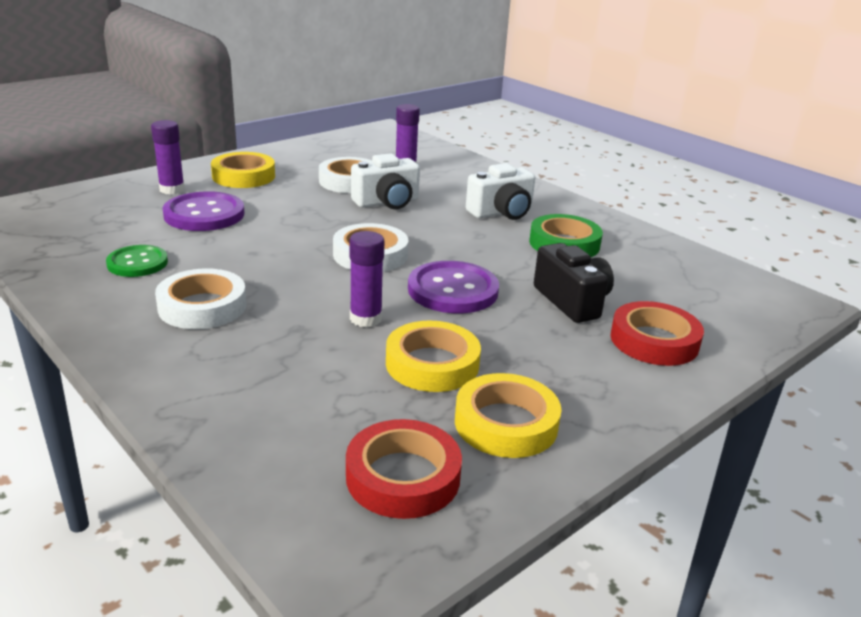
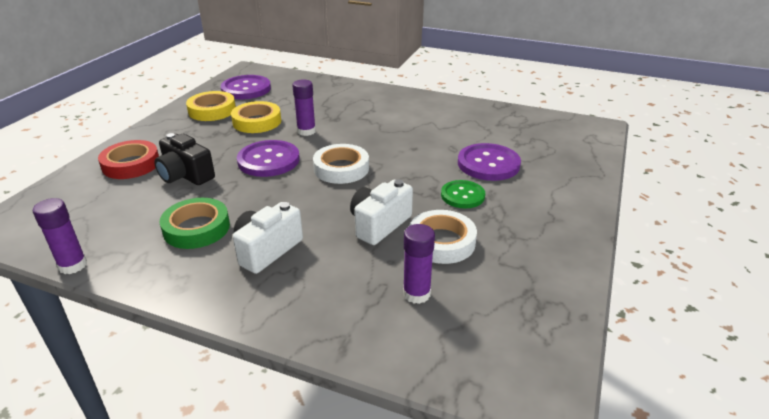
camera: 155 degrees right, 5 degrees up
(137, 263) = (461, 124): green button -> green button (462, 195)
(172, 189) = (550, 177): purple glue stick -> purple glue stick (73, 265)
(202, 306) = (393, 115): white tape -> none
(243, 176) = (532, 212): yellow tape -> none
(403, 476) = (246, 89): red tape -> purple button

